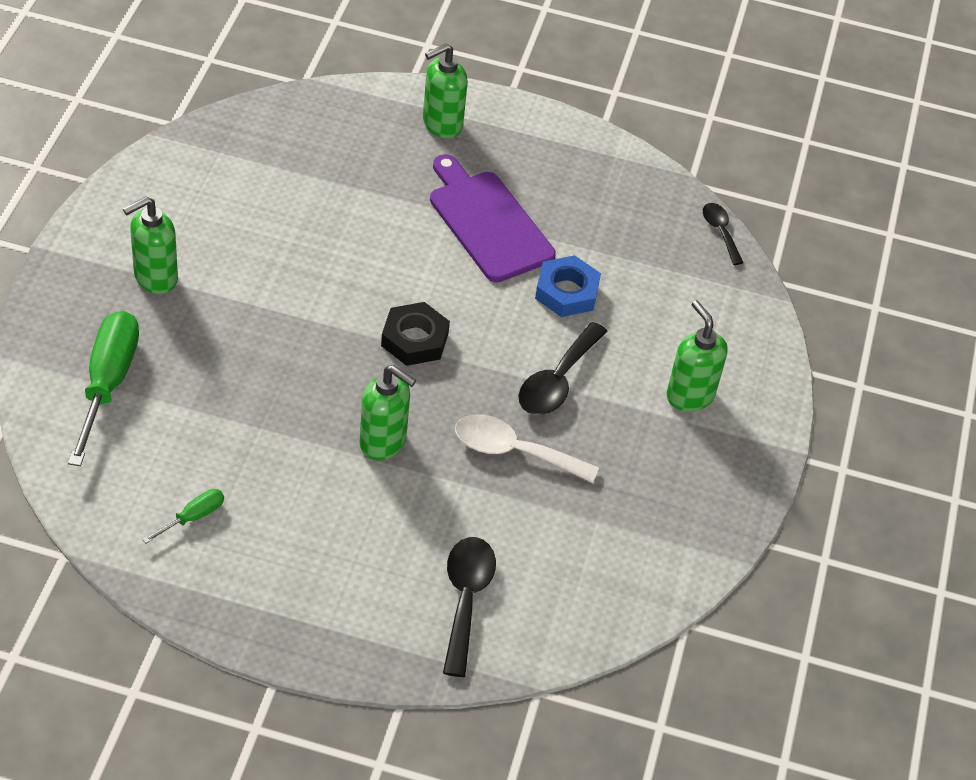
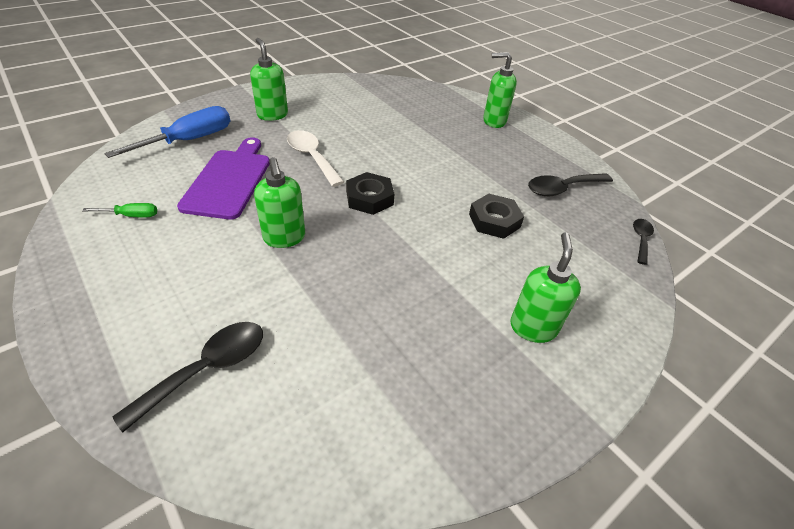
camera: 40 degrees right, 5 degrees down
(108, 384) = (189, 140): green screwdriver -> blue screwdriver
(155, 278) = (272, 115): green soap dispenser -> green soap dispenser turned 60 degrees clockwise
(488, 222) = (477, 167): purple cutting board -> purple cutting board (229, 180)
(513, 451) = (360, 289): white spoon -> white spoon (311, 157)
(557, 381) = (437, 264): black spoon -> black spoon (562, 189)
(566, 292) = (494, 220): blue nut -> black nut

